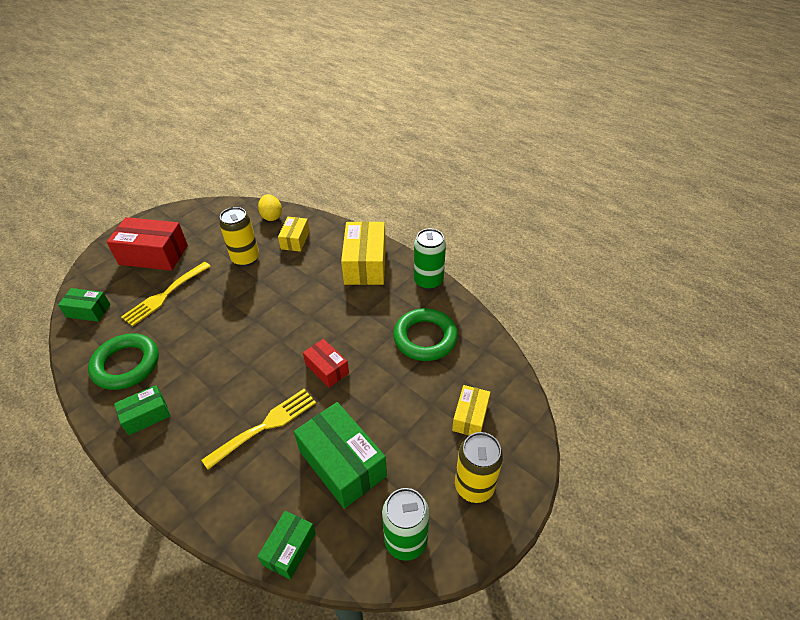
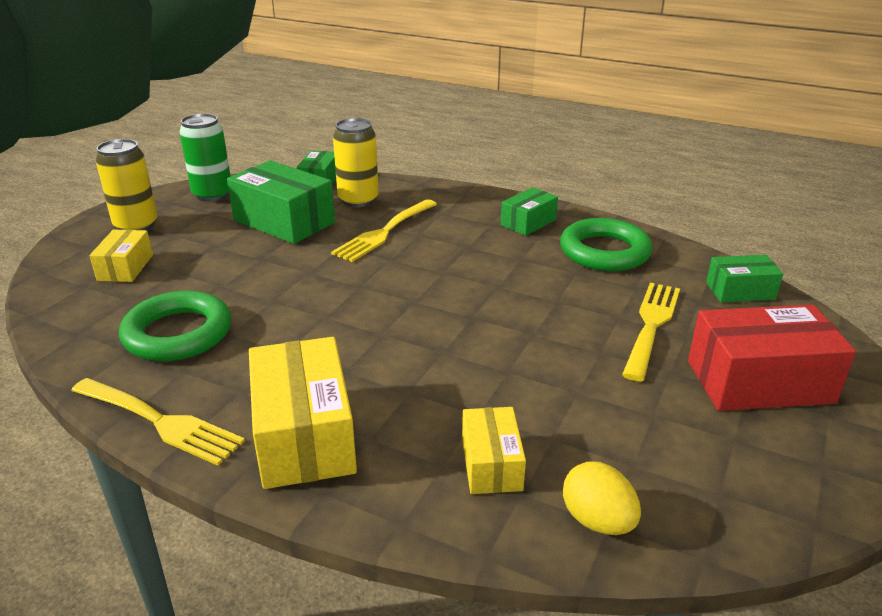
camera: 165 degrees right, 15 degrees down
(245, 258) = (569, 404): yellow can -> yellow can (358, 200)
(327, 369) = (328, 282): red box -> none
(428, 281) = (160, 422): green can -> yellow fork

